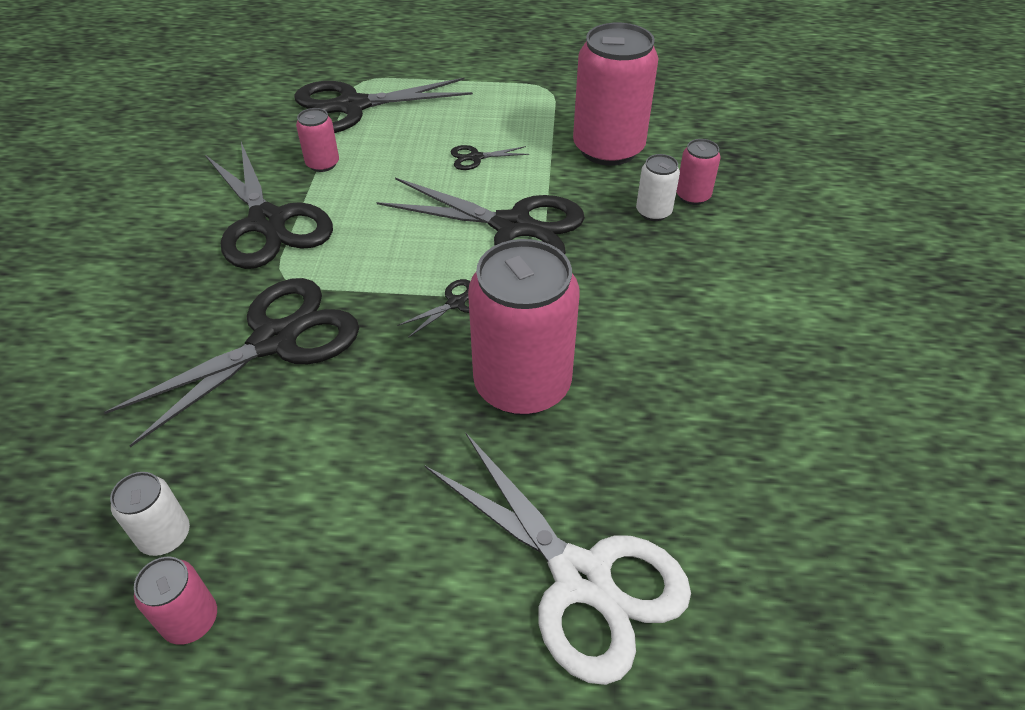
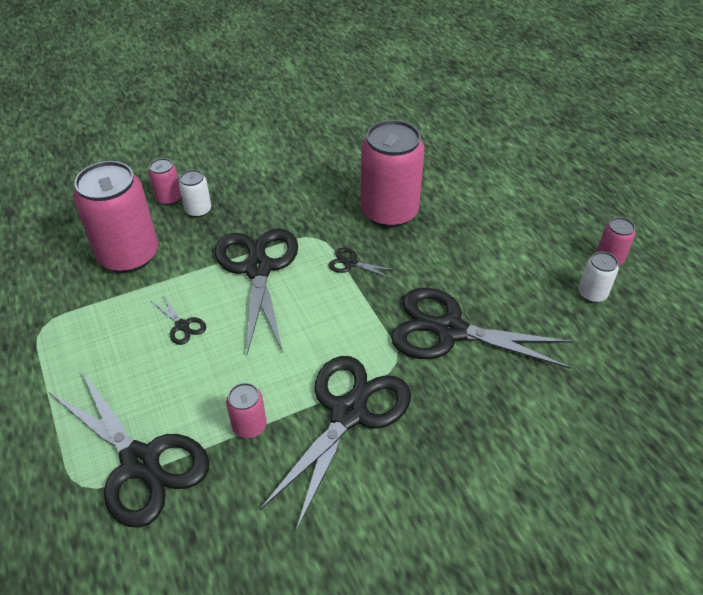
camera: 120 degrees left, 0 degrees up
(581, 579) = (472, 158): white scissors -> none

